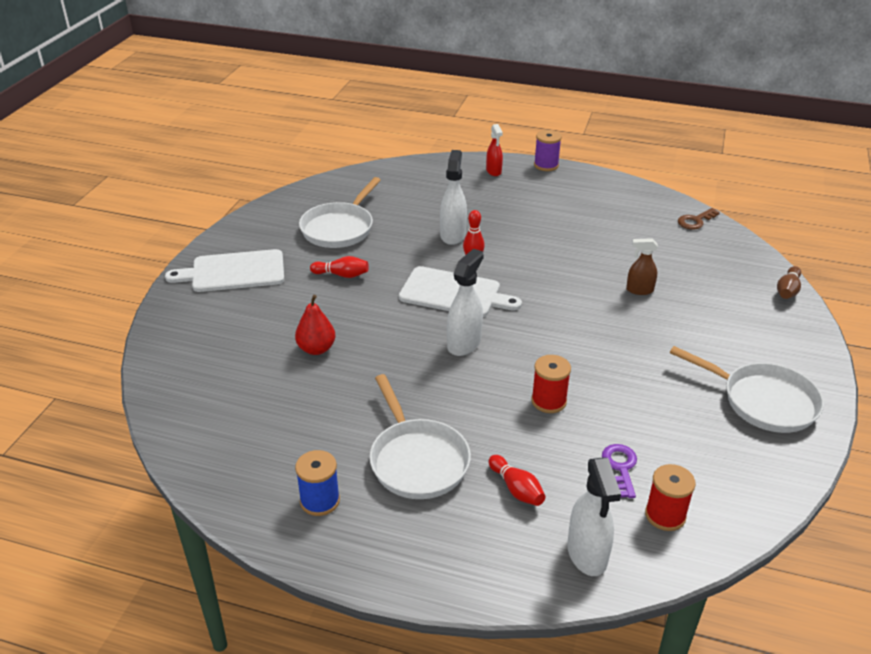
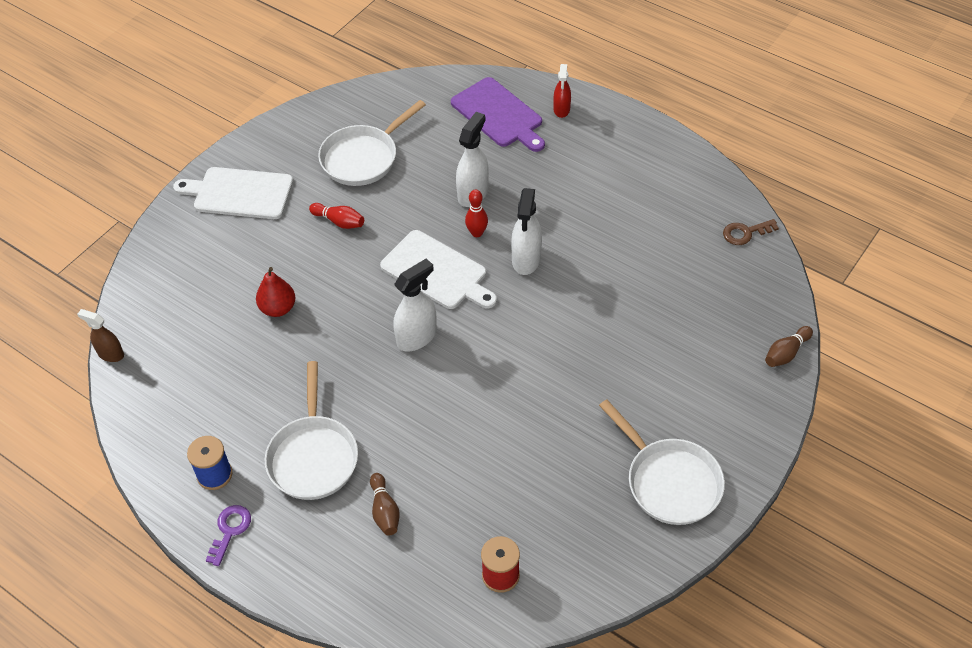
camera: 20 degrees right, 15 degrees up
(443, 182) = (499, 114): none -> purple cutting board
(516, 489) = (384, 511): red bowling pin -> brown bowling pin
(546, 165) = (624, 112): purple spool -> none
(548, 401) = (462, 425): red spool -> none
(587, 554) = (411, 592): white spray bottle -> white spray bottle (526, 259)
(620, 467) = (489, 515): purple key -> purple key (230, 530)
(639, 290) = (627, 313): brown spray bottle -> brown spray bottle (110, 354)

